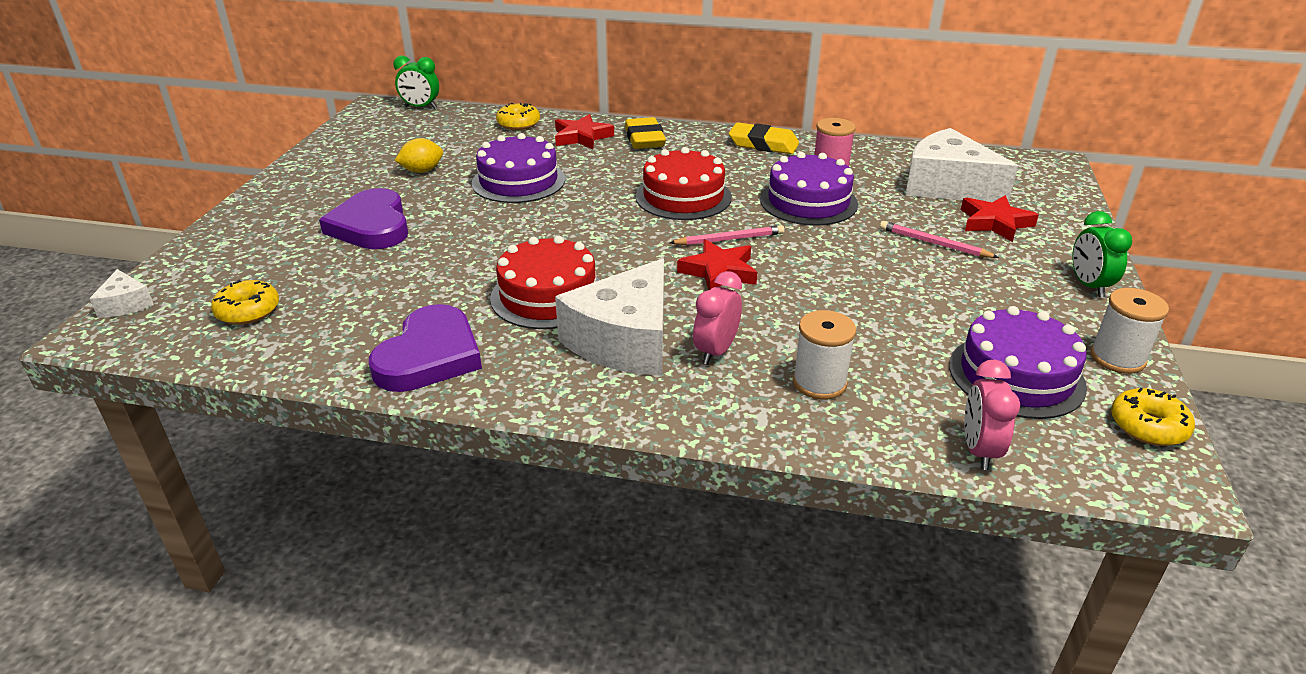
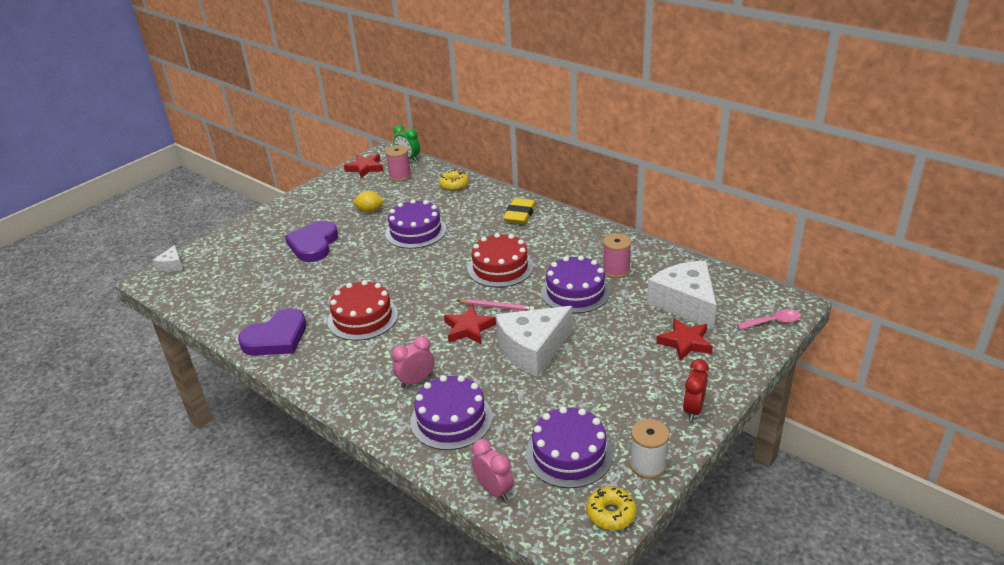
camera: 30 degrees right, 0 degrees up
(248, 311) = (218, 285): yellow donut -> none
(428, 127) = (400, 176): none -> pink spool
(582, 137) = (482, 204): red star -> red star (365, 168)
(625, 340) = (375, 359): white cheese -> white cheese (532, 349)
(763, 144) = (593, 237): yellow eraser -> none
(819, 383) = (451, 419): white spool -> purple cake
(933, 243) = (623, 347): pink pencil -> none
(979, 450) = (494, 490): pink clock -> pink clock turned 105 degrees clockwise
(1056, 183) = (773, 322): none -> pink spoon
(1088, 286) = (693, 409): green clock -> red clock

